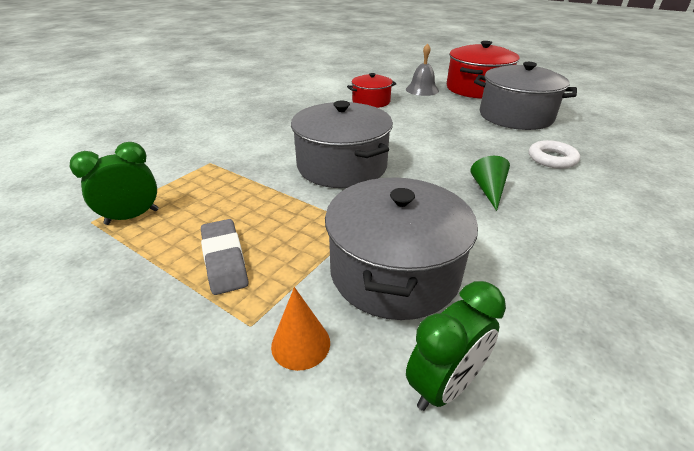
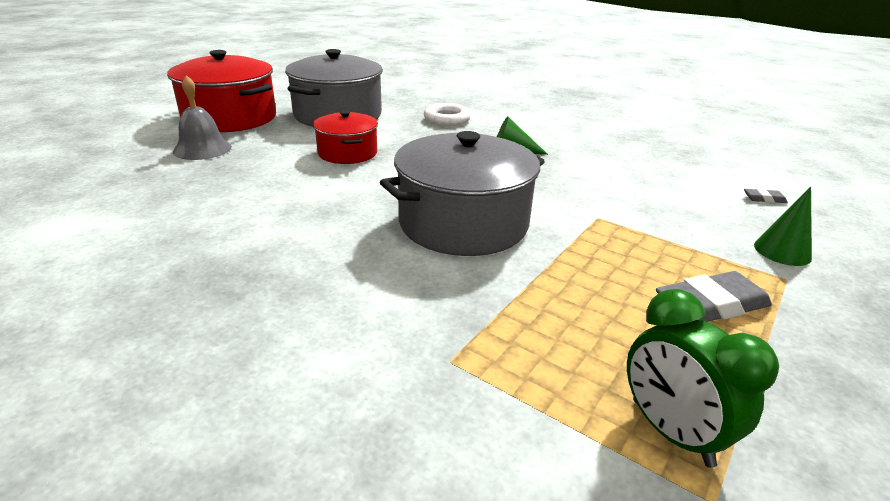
camera: 90 degrees left, 5 degrees down
(300, 344) = (782, 251): orange cone -> green cone
(371, 101) = (224, 189): red pot -> red pot (347, 153)
(395, 271) = (662, 205): grey pot -> none
(444, 385) = (764, 199): green clock -> grey eraser

